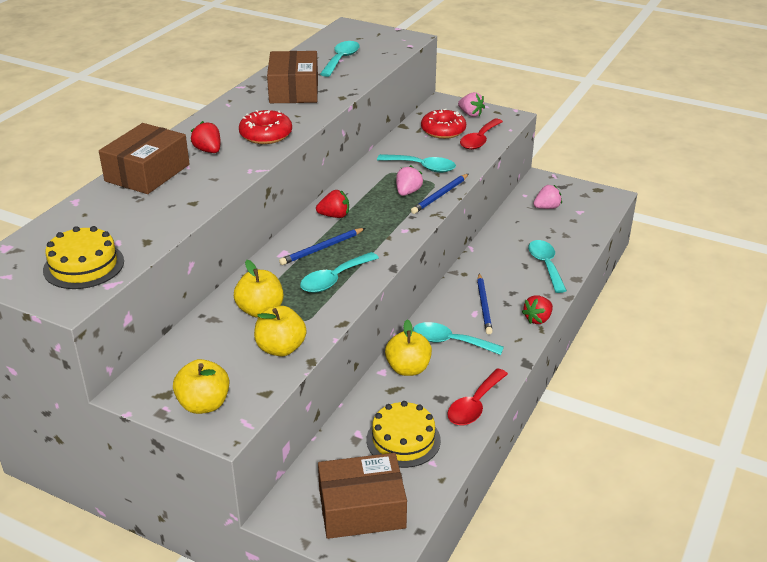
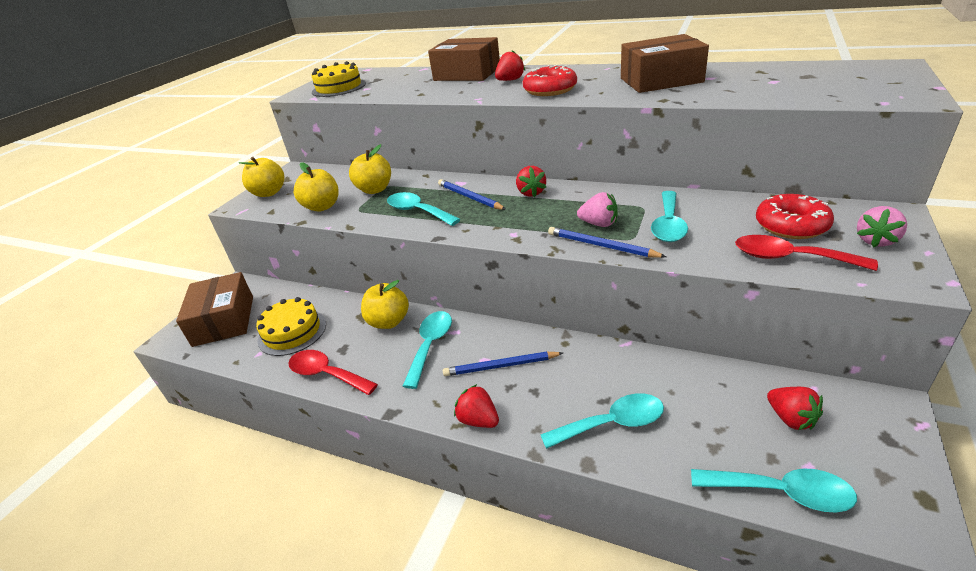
camera: 90 degrees right, 0 degrees up
(341, 59) = (773, 81): turquoise spoon -> turquoise spoon (781, 492)
(547, 207) = (791, 418): pink strawberry -> red strawberry

